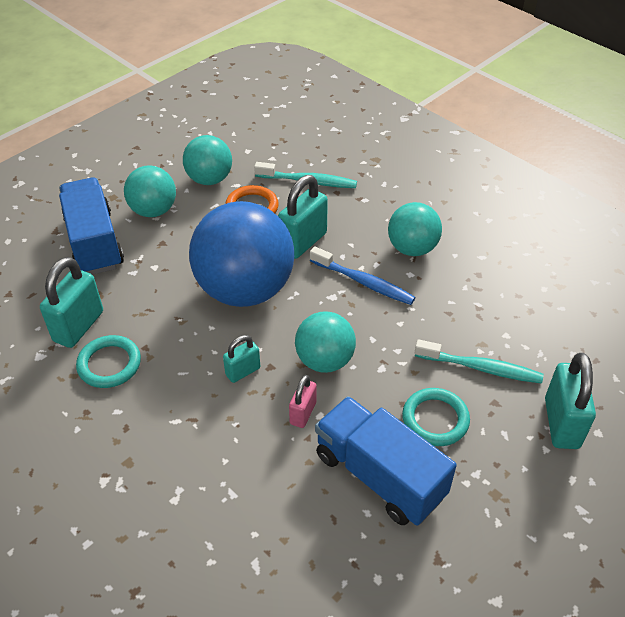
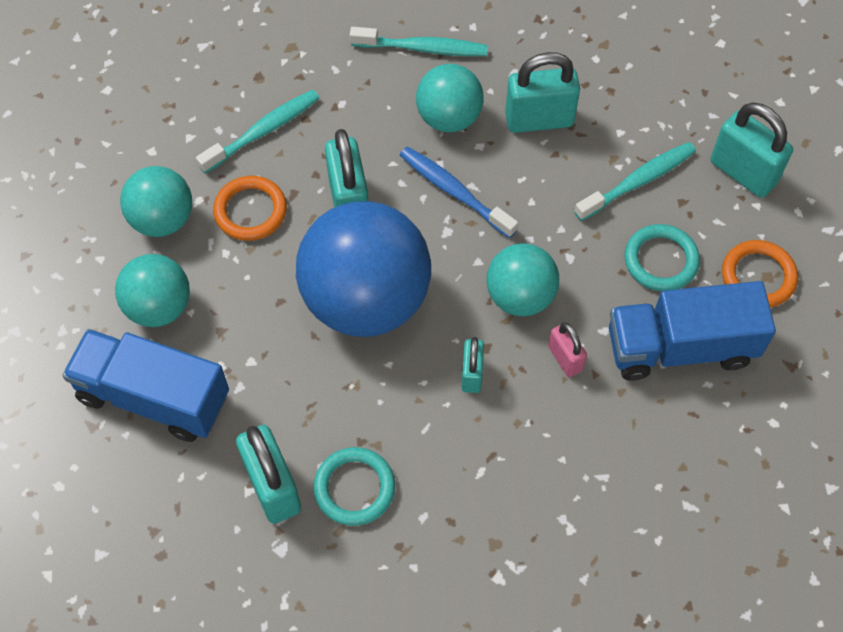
camera: 50 degrees left, 15 degrees up
(364, 282) = (454, 191): blue toothbrush -> blue toothbrush turned 120 degrees counterclockwise
(445, 208) = (423, 48): none -> turquoise toothbrush
(463, 289) = (539, 119): none -> turquoise padlock
(488, 488) = (758, 276): none -> orange ring

